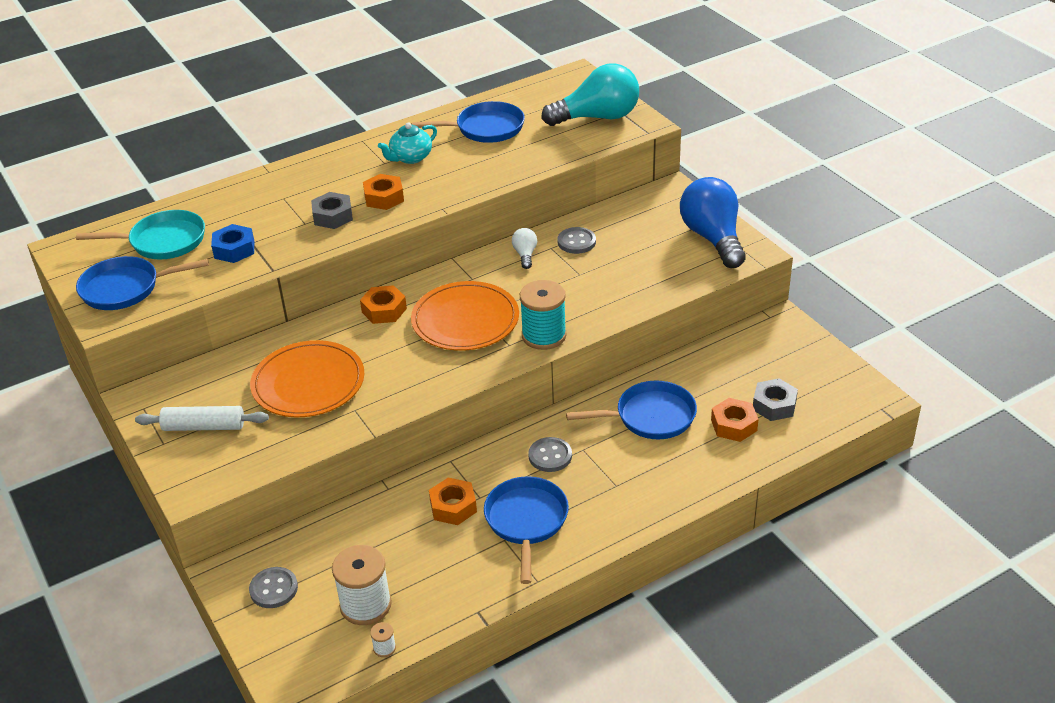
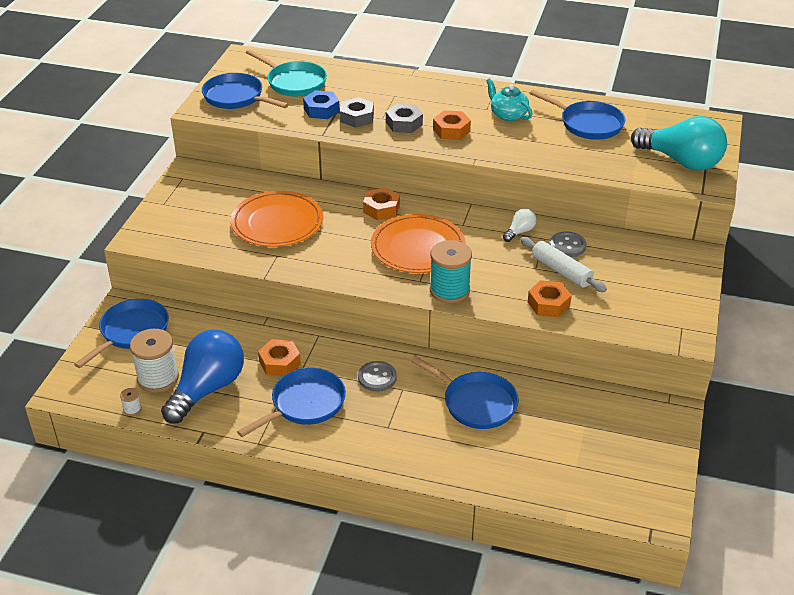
camera: 45 degrees right, 0 degrees up
(204, 427) = (193, 209): white rolling pin -> white rolling pin (561, 271)
(274, 589) = (131, 332): grey button -> blue pan
(410, 158) = (508, 115): turquoise teapot -> turquoise teapot turned 45 degrees clockwise
(713, 238) = (671, 307): blue light bulb -> blue light bulb (207, 389)
(734, 425) = (523, 452): orange nut -> orange nut (548, 304)
(774, 405) = (573, 462): grey nut -> grey nut (357, 117)

